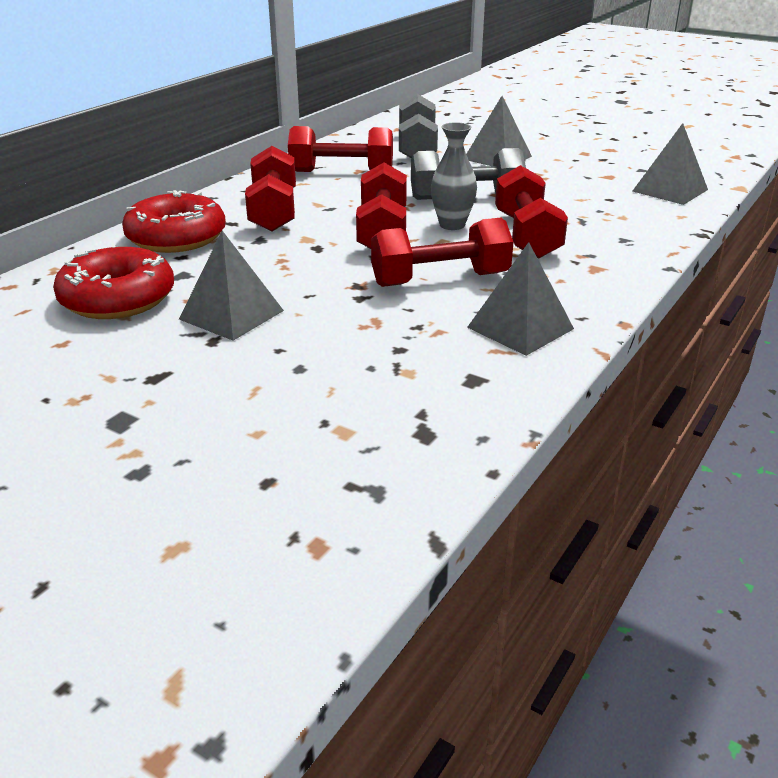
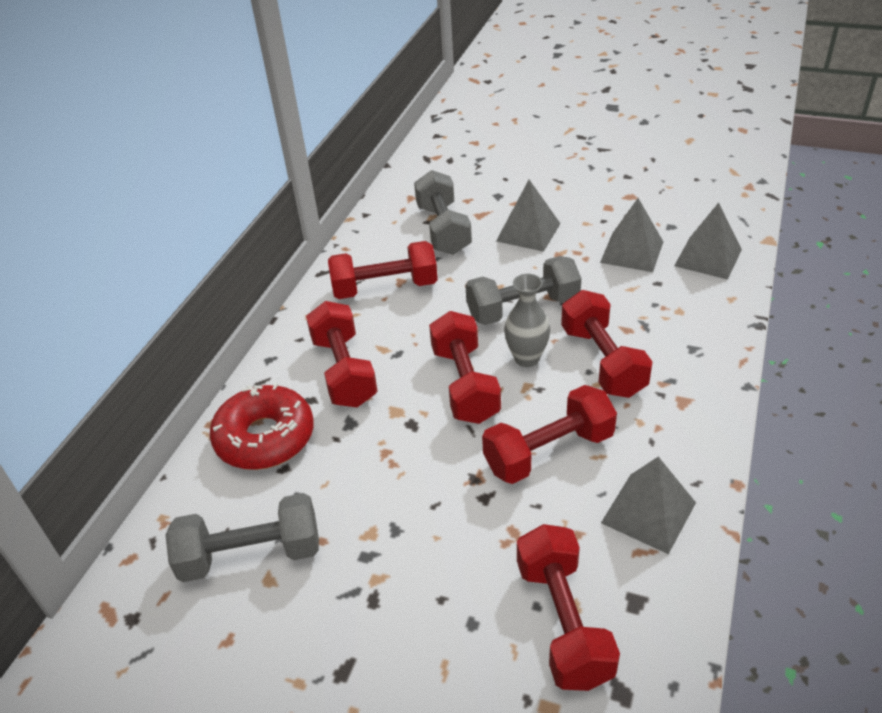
camera: 10 degrees left, 10 degrees up
(118, 299) = (251, 555): red donut -> grey dumbbell
(231, 314) = (374, 554): grey pyramid -> grey pyramid (631, 252)
(391, 380) = (563, 622): none -> red dumbbell

